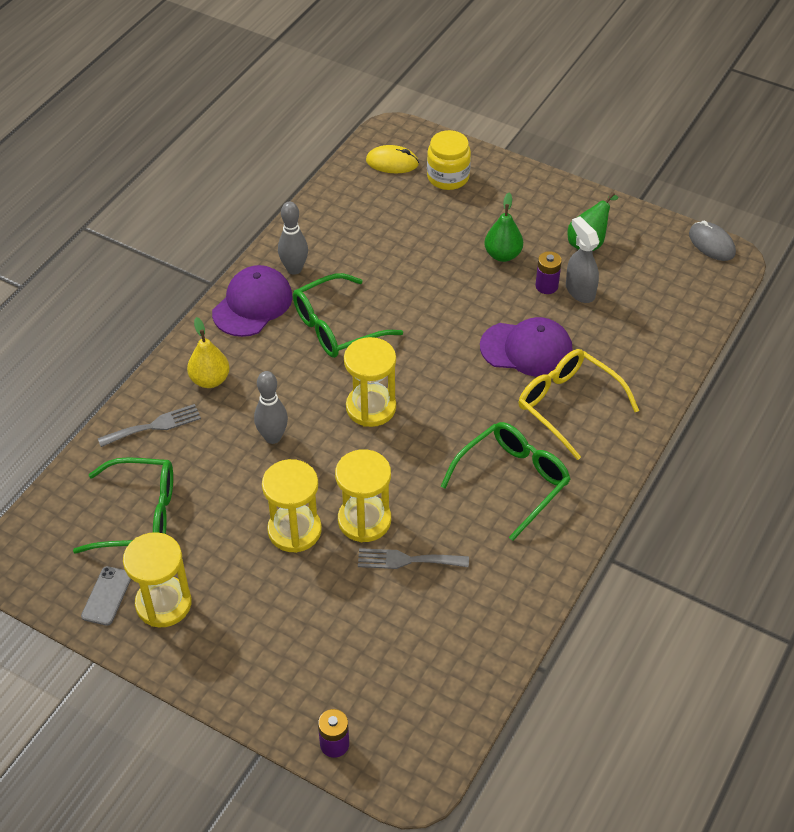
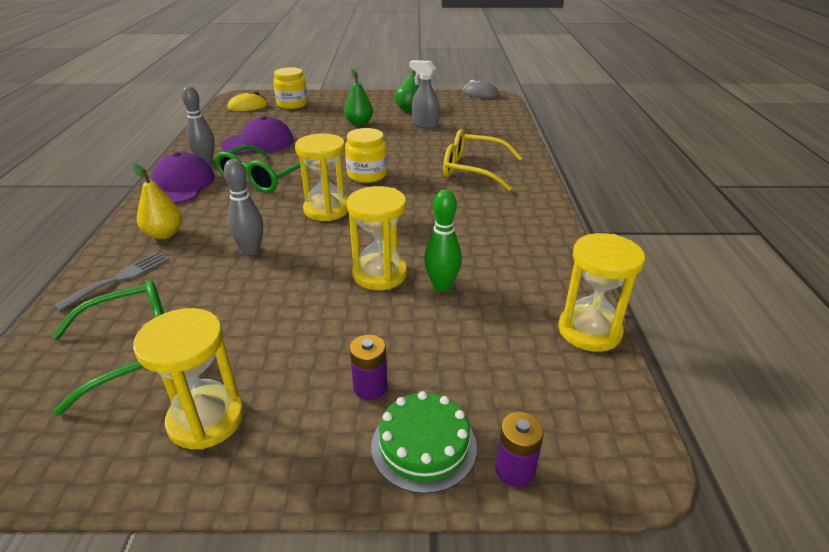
camera: 30 degrees left, 15 degrees down
(107, 596) = (122, 442): grey phone -> none
(289, 697) = (424, 446): none -> green cake
(294, 530) = (318, 303): yellow hourglass -> yellow hourglass (589, 331)
(407, 560) = (442, 286): grey fork -> green bowling pin
(446, 365) = (367, 175): none -> yellow jar
(513, 481) = (477, 214): green glasses -> none
(526, 349) = (417, 154): purple cap -> purple cap (258, 143)
(546, 286) = (401, 128): purple battery -> purple battery (370, 387)

